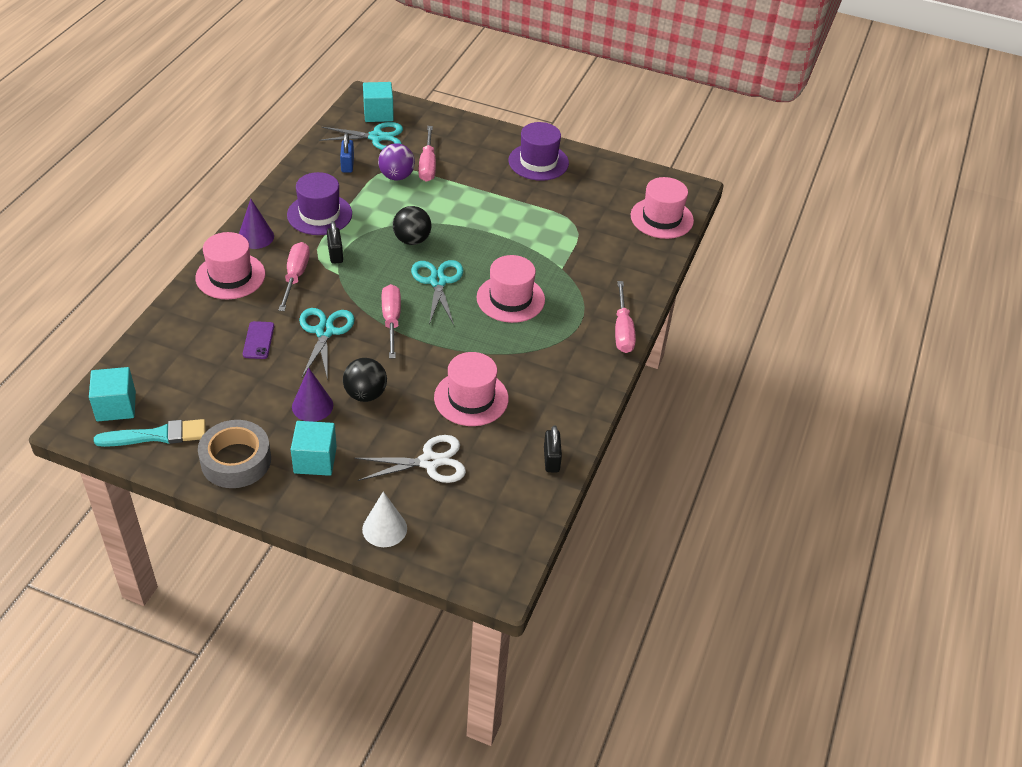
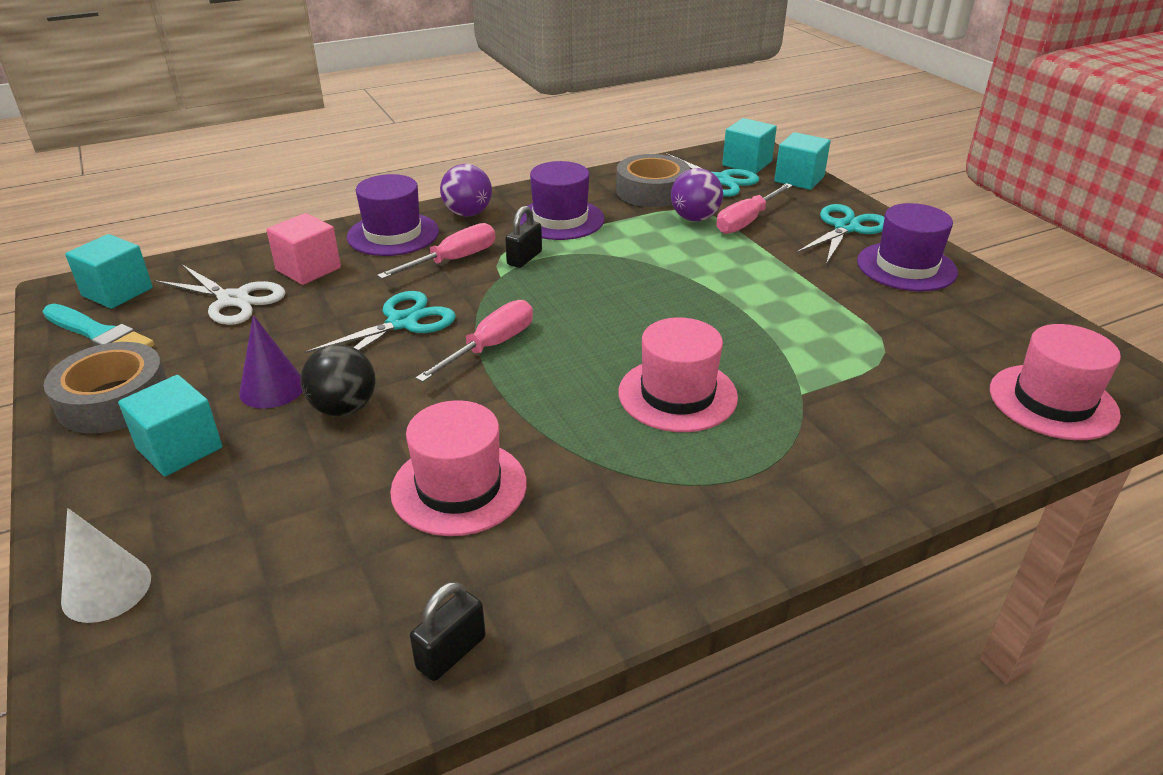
camera: 45 degrees right, 10 degrees down
(215, 327) = (308, 269): none -> pink cube
(230, 276) = (393, 234): pink hat -> purple hat
(256, 237) = (468, 213): purple cone -> purple ball
(258, 340) = (327, 299): purple phone -> none
(347, 165) = (652, 191): blue padlock -> grey tape
(412, 240) = (631, 280): black ball -> none
(422, 115) = (799, 179): none -> turquoise cube
(430, 462) = (289, 537): white scissors -> white scissors (233, 300)
(438, 281) = (605, 333): turquoise scissors -> turquoise scissors (846, 228)
(622, 330) = (811, 523): pink screwdriver -> none

